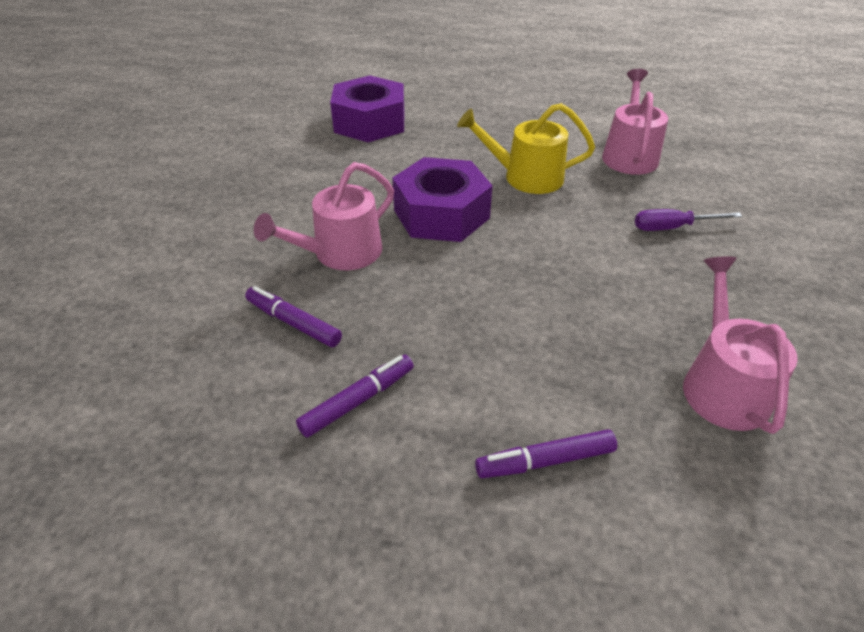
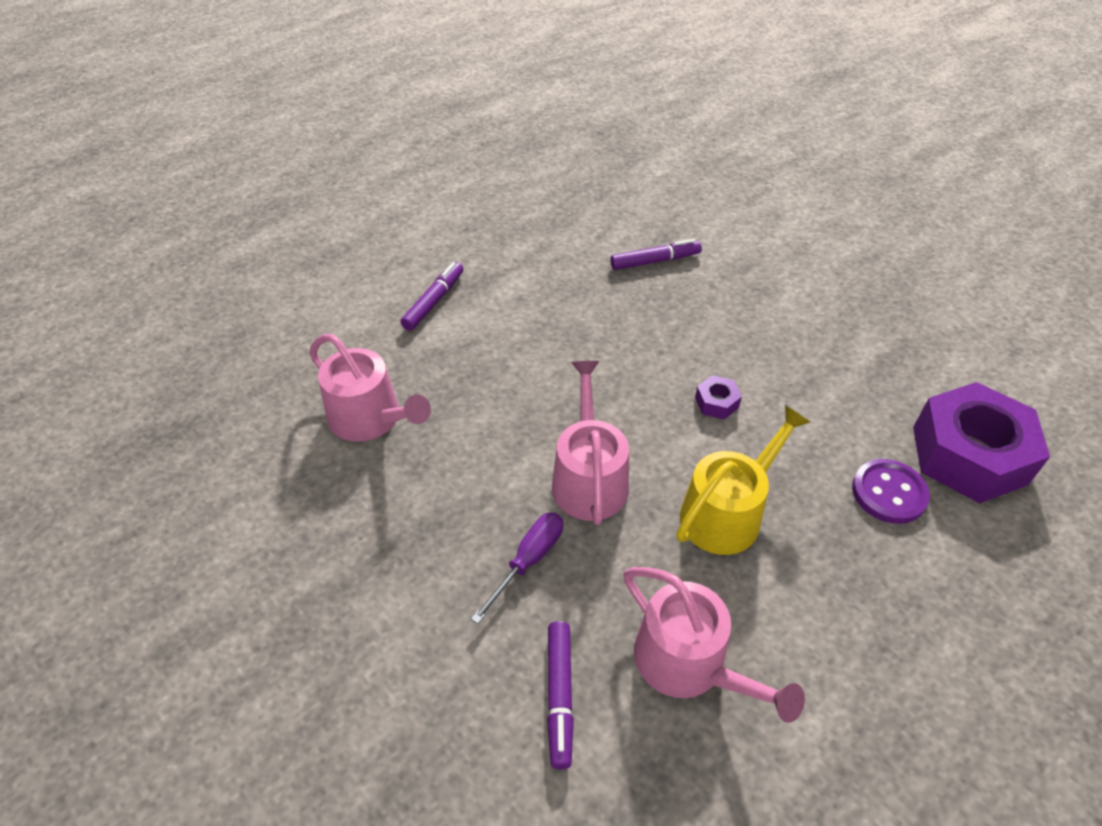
camera: 130 degrees right, 5 degrees up
(341, 253) = (715, 315): pink watering can -> pink watering can (589, 478)
(358, 401) = (558, 258): purple marker -> purple marker (559, 696)
(434, 136) = (889, 493): none -> purple button
(441, 214) = (716, 402): purple nut -> purple nut, size x0.40

